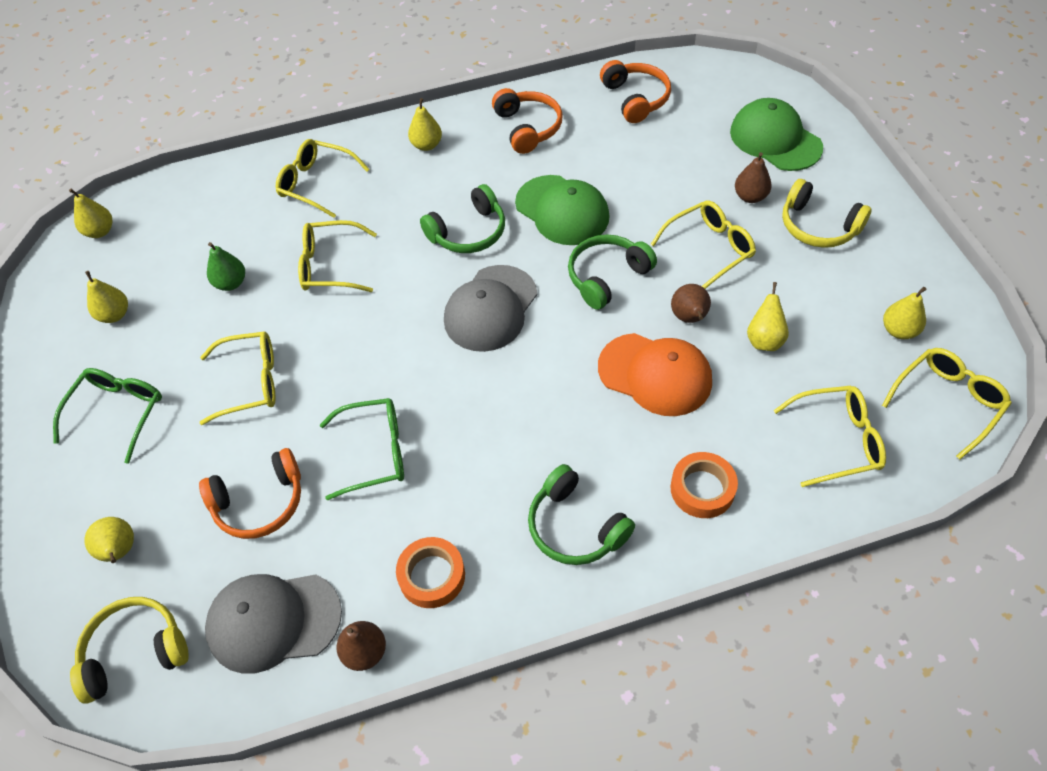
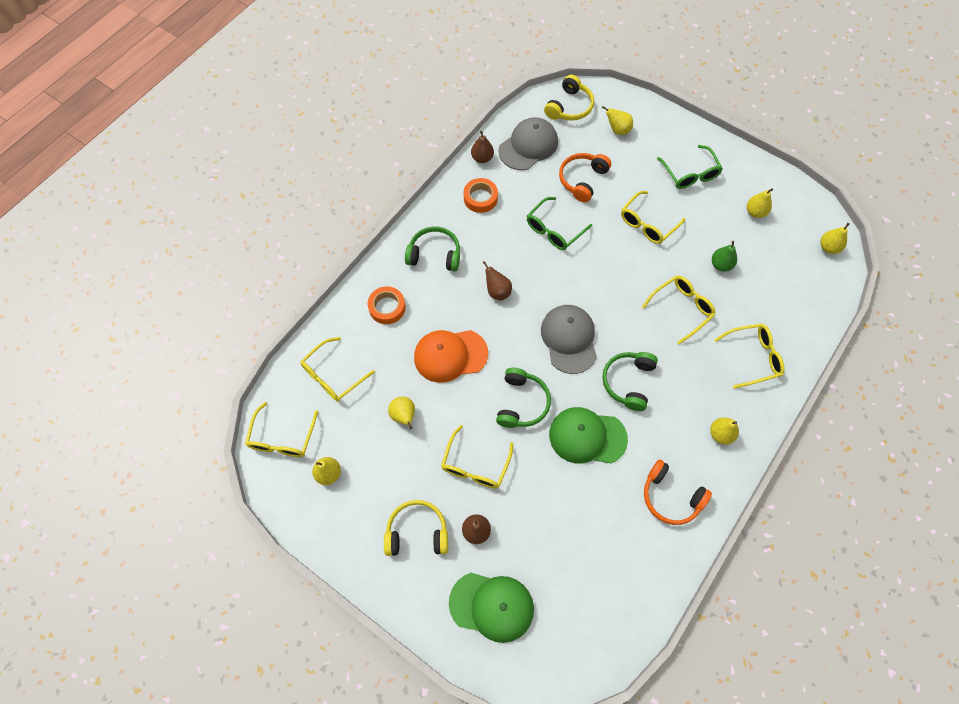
camera: 140 degrees right, 10 degrees up
(635, 99) = (621, 583): orange headphones -> none
(689, 318) = (455, 404): brown pear -> brown pear (497, 291)

